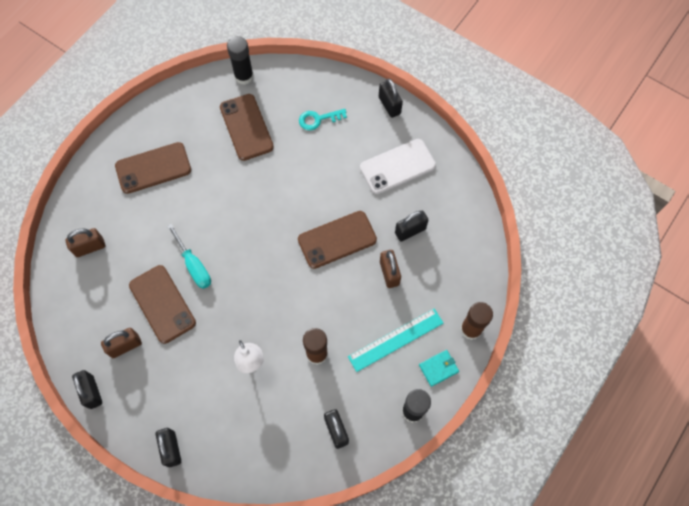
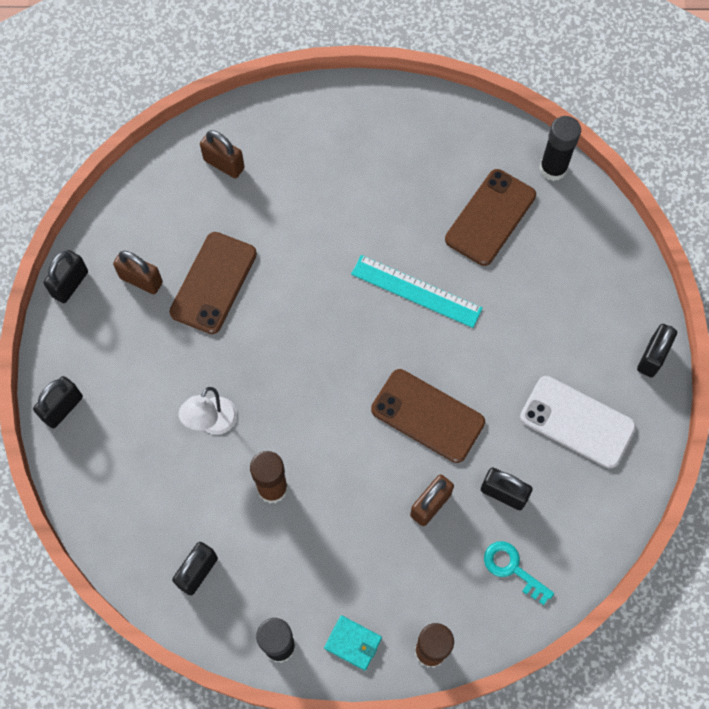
camera: 55 degrees right, 0 degrees up
(153, 168) = (363, 158): brown phone -> none
(194, 266) = (280, 284): turquoise screwdriver -> none
(318, 119) = (565, 288): turquoise key -> turquoise key (512, 568)
(396, 339) = (353, 568): turquoise ruler -> turquoise ruler (416, 291)

